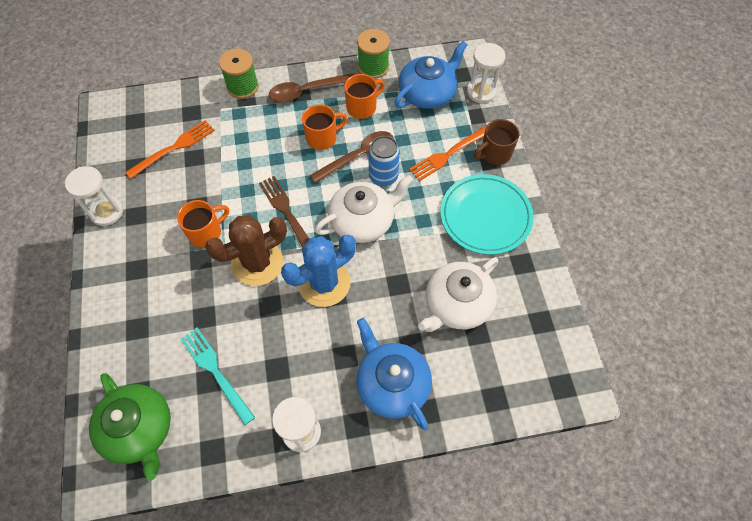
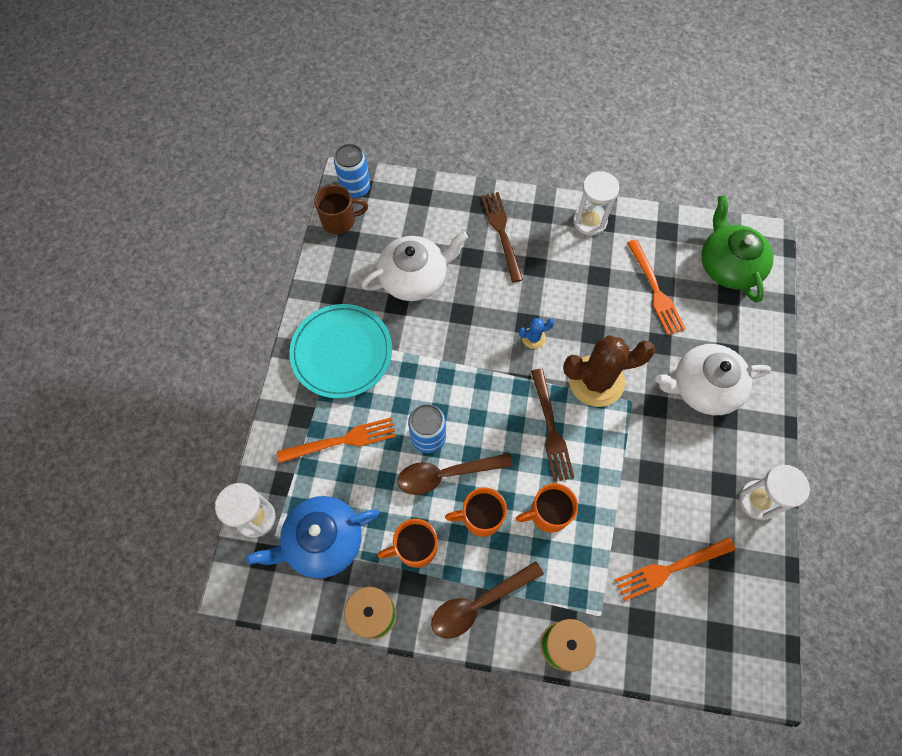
camera: 160 degrees left, 5 degrees up
(206, 232) = (645, 435): orange mug -> orange mug (548, 513)
(215, 371) = (655, 290): turquoise fork -> orange fork
(306, 91) = (479, 603): brown spoon -> brown spoon turned 150 degrees clockwise
(324, 283) = (533, 338): blue cactus -> blue cactus, size x0.44
(363, 220) = (471, 391): white teapot -> white teapot (703, 387)
(392, 384) = (501, 232): blue teapot -> brown fork
(494, 154) = (290, 423): brown mug -> brown mug (340, 221)
(567, 383) = (355, 188): none -> blue can

